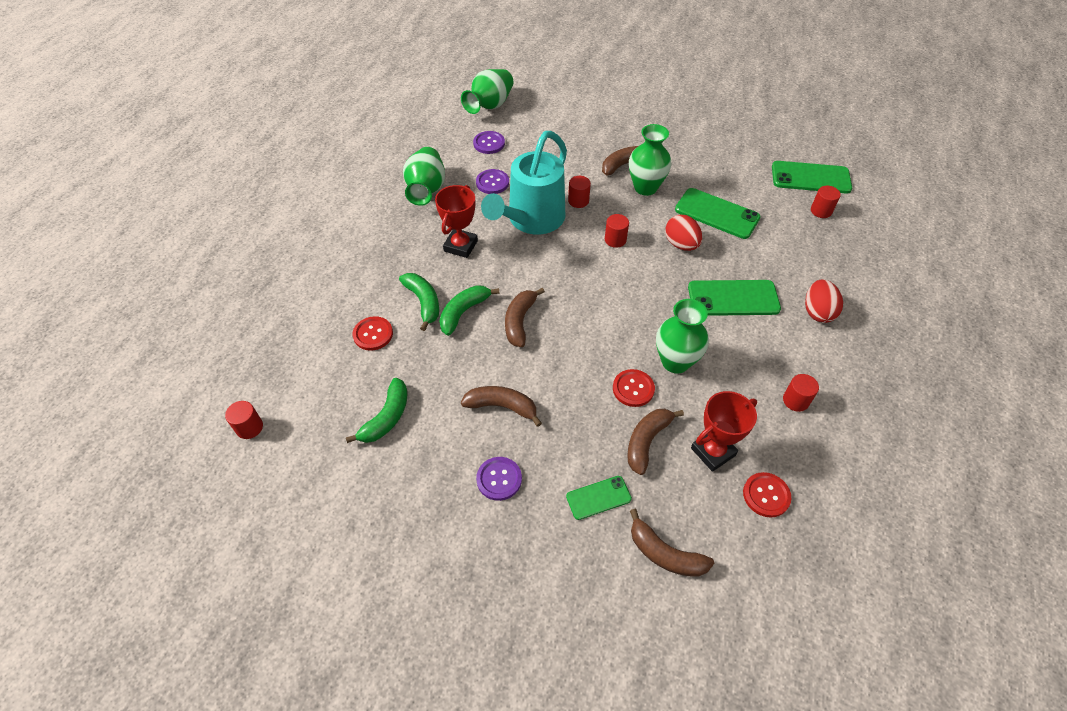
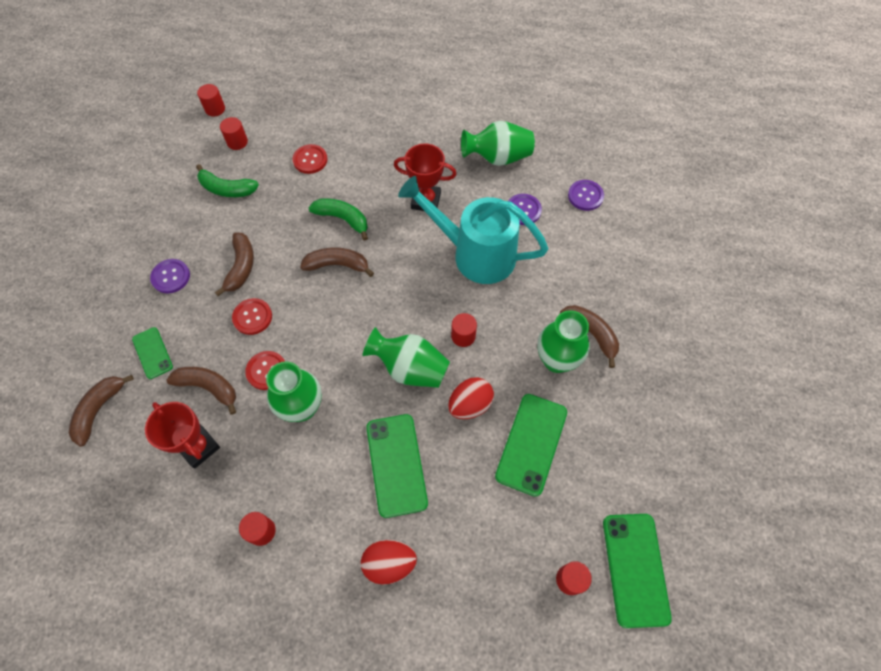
camera: 80 degrees right, 10 degrees up
(423, 302) = (350, 187): green banana -> none
(490, 105) = (652, 185): green vase -> green vase (410, 368)
(578, 201) = (516, 293): red cylinder -> red cylinder (237, 142)
(766, 495) = (152, 497): red button -> red button (252, 317)

